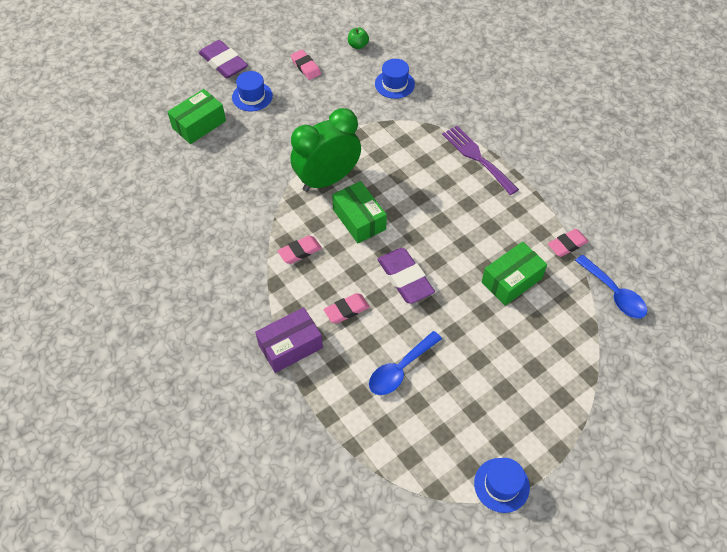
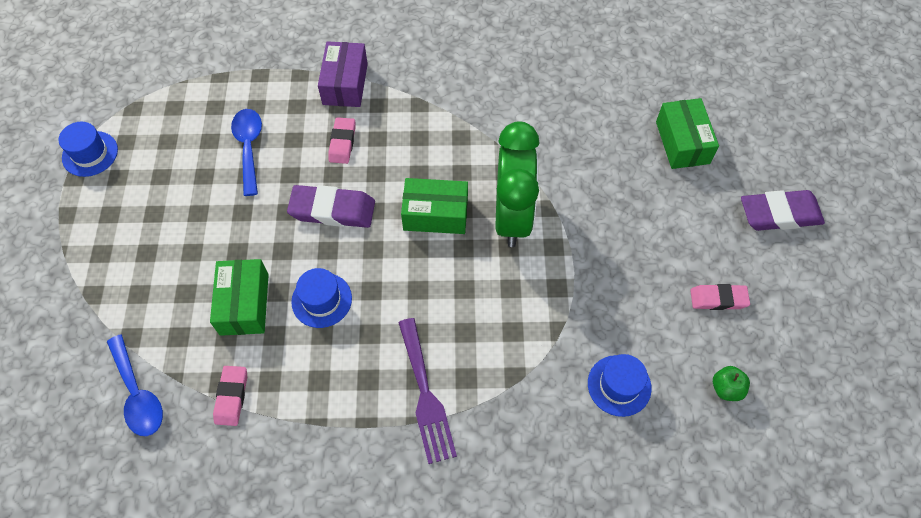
camera: 125 degrees right, 5 degrees up
(252, 96) = (697, 213): blue hat -> blue hat (321, 300)
(300, 251) = (438, 142): pink eraser -> none
(477, 157) = (425, 395): purple fork -> purple fork turned 75 degrees clockwise
(614, 293) = (138, 394): blue spoon -> blue spoon turned 120 degrees counterclockwise

